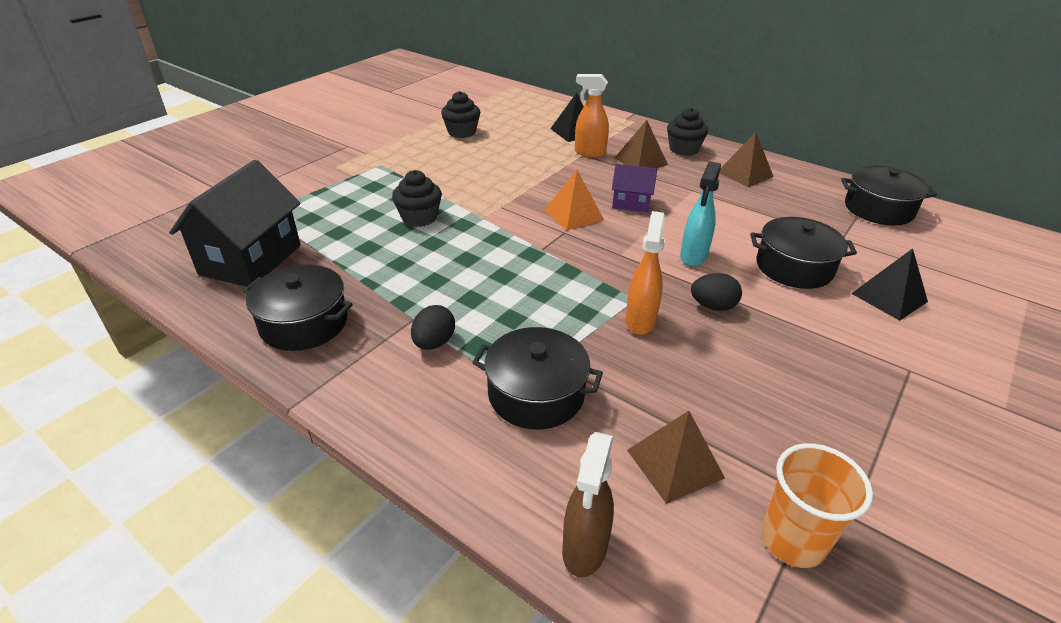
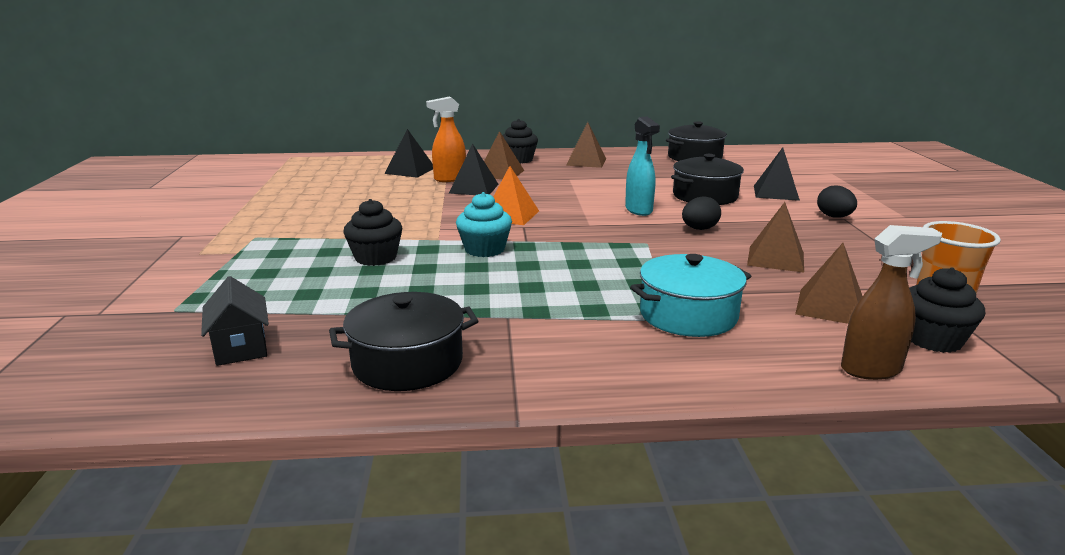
camera: 40 degrees left, 15 degrees down
(251, 260) = (241, 347): black house -> black house, size x0.53
(434, 343) = (556, 323): black egg -> black egg (834, 217)
(461, 132) = (300, 195): black cupcake -> black cupcake (933, 339)
(498, 244) = (484, 249): none -> turquoise cupcake
(536, 394) = (688, 315): black pot -> turquoise pot
(584, 549) = (871, 370): brown spray bottle -> brown spray bottle turned 75 degrees counterclockwise
(592, 171) = (474, 188): none -> black pyramid
(631, 203) = (540, 197): purple house -> none
(640, 321) = (673, 252): orange spray bottle -> none
(725, 380) = (775, 259): none -> brown pyramid

